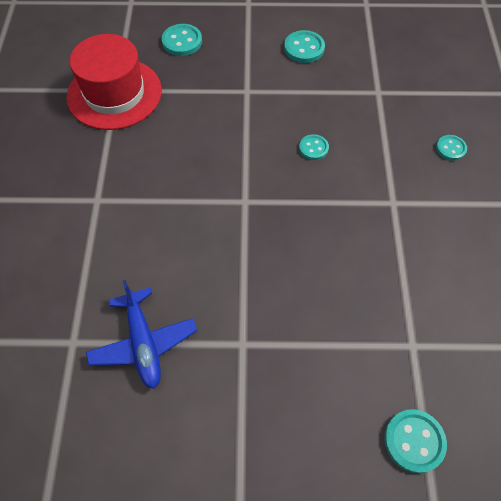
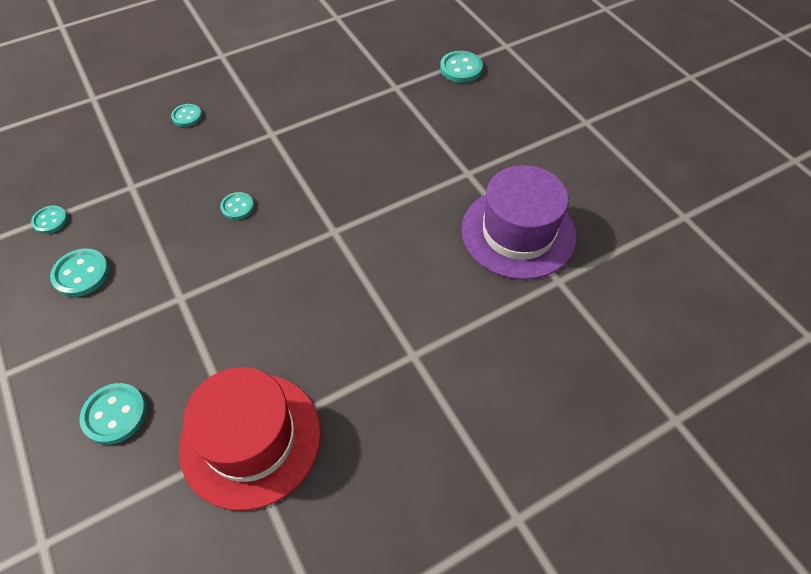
camera: 120 degrees left, 5 degrees down
(143, 343) = (518, 232): blue plane -> purple hat
(367, 42) = (50, 220): none -> turquoise button

